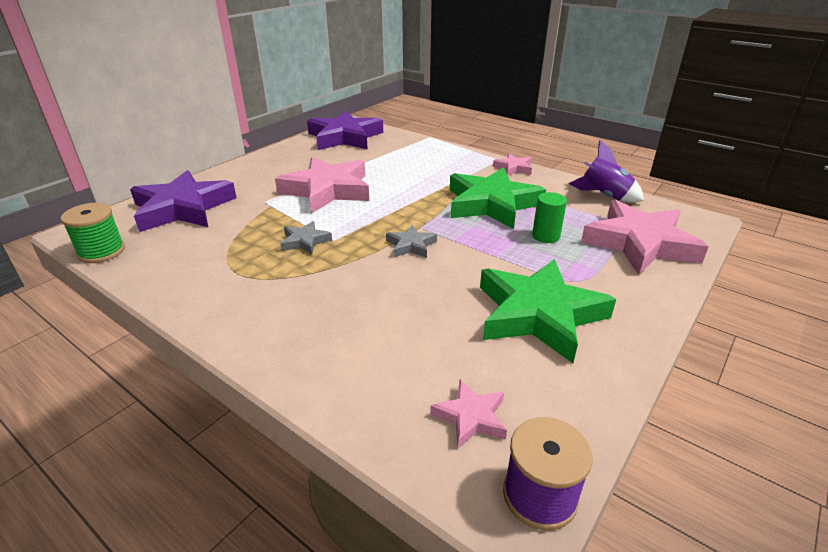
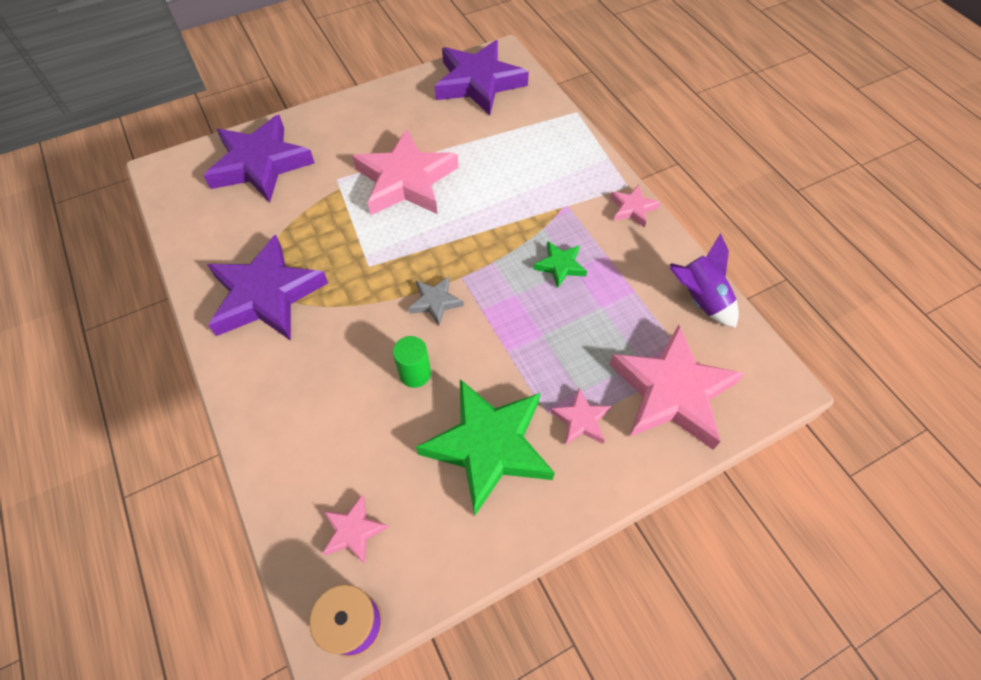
camera: 25 degrees right, 25 degrees up
(101, 251) = (171, 207): green spool -> none
(245, 281) = (266, 295): none -> purple star
(305, 241) = (343, 258): grey star -> none
(491, 204) = (560, 266): green star -> green star, size x0.46
(545, 236) = (579, 340): green cylinder -> green cylinder (415, 373)
(594, 277) = (581, 420): none -> pink star

